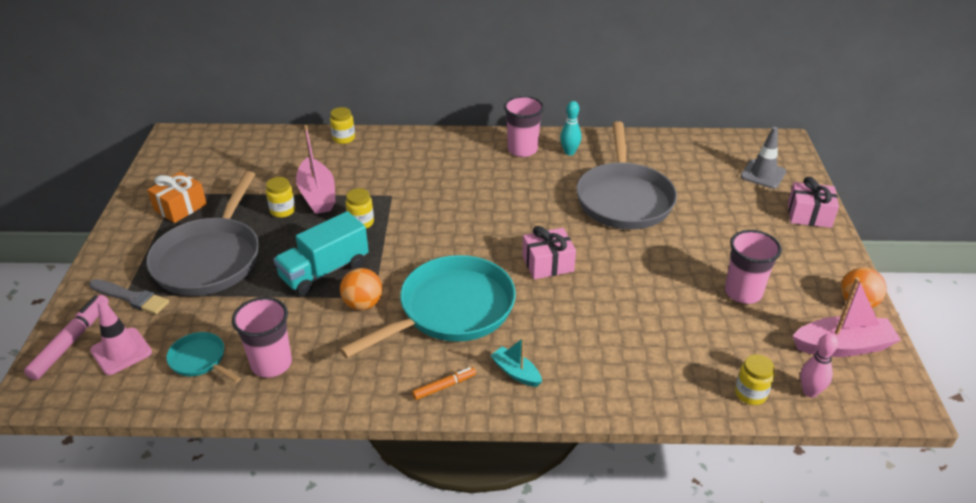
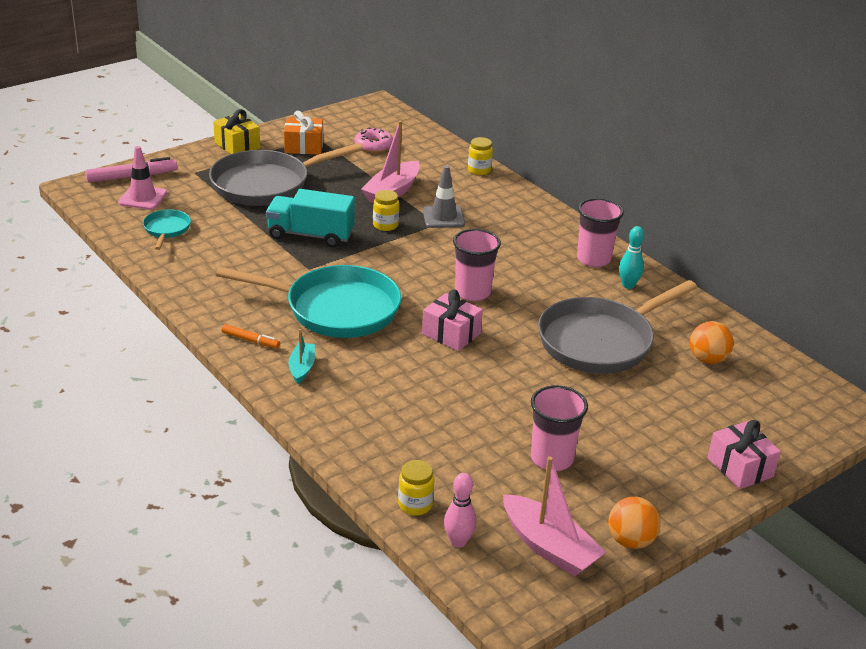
camera: 50 degrees right, 5 degrees down
(119, 245) = (237, 145): none -> yellow gift
(131, 298) = (193, 176): grey brush -> none
(234, 170) = (373, 145): none -> pink donut
(271, 364) = (193, 258): pink cup -> pink cup (472, 292)
(283, 211) = (354, 187): yellow jar -> none
(363, 304) = (295, 267): orange ball -> orange ball (707, 359)
(763, 174) = (769, 415): grey traffic cone -> grey traffic cone (443, 217)

